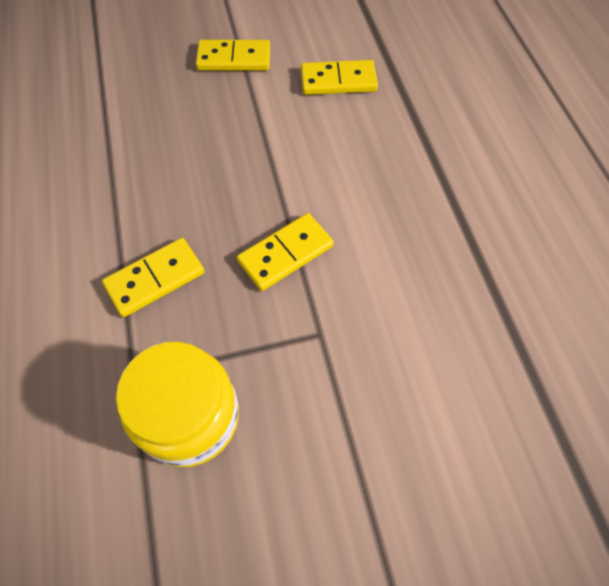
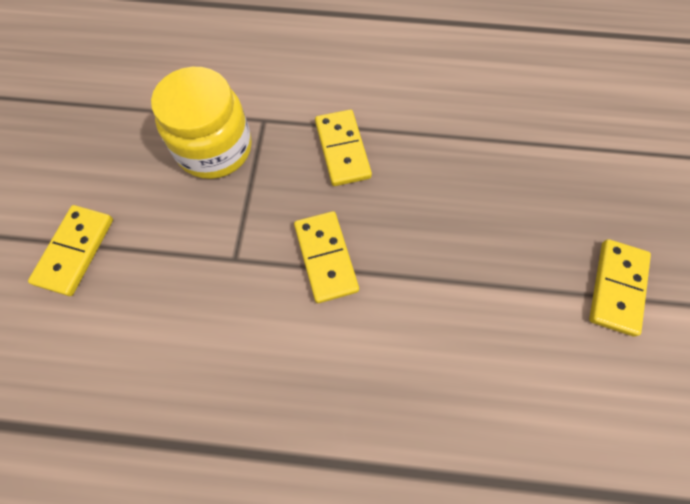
camera: 110 degrees right, 5 degrees up
(338, 81) = (554, 402): yellow domino -> yellow domino (75, 251)

